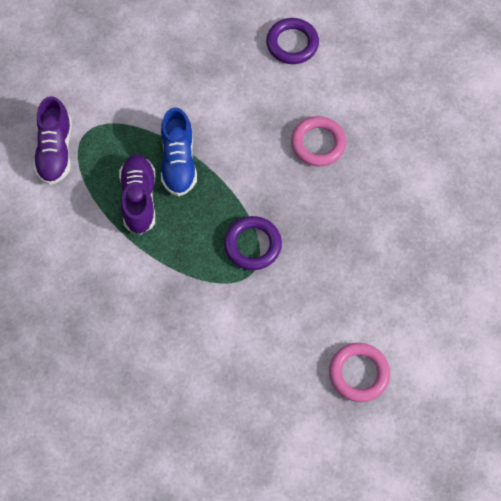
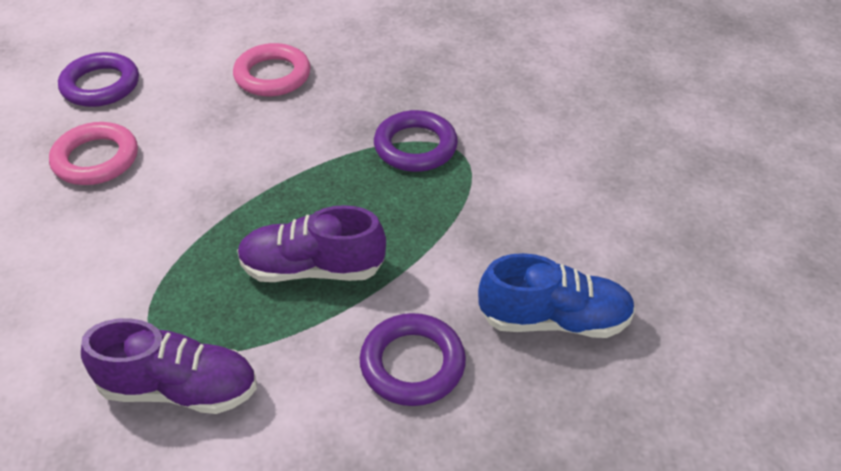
camera: 85 degrees left, 20 degrees down
(74, 260) = (412, 364): none -> purple ring
(178, 162) = (257, 217): blue shoe -> blue shoe (554, 320)
(359, 373) = (601, 71): pink ring -> pink ring (96, 159)

